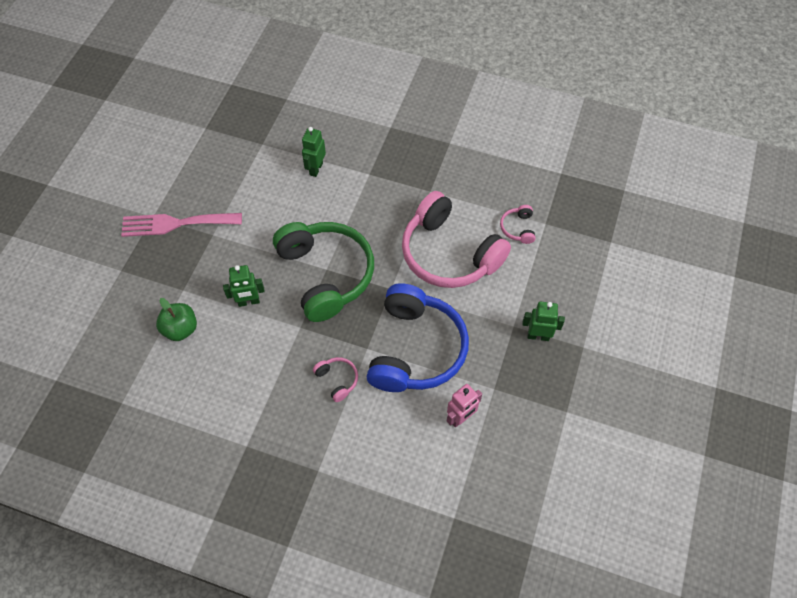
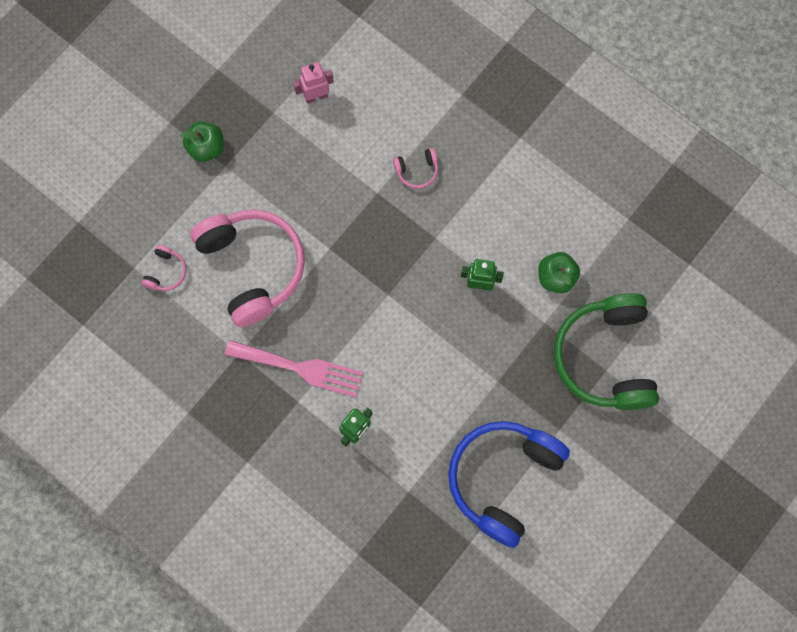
camera: 160 degrees left, 15 degrees up
(176, 223) = (535, 410): pink fork -> pink fork (300, 368)
(325, 275) = (391, 288): green headphones -> green headphones (606, 357)
(337, 380) = (417, 170): pink headphones -> pink headphones turned 90 degrees counterclockwise
(415, 349) = (331, 175): blue headphones -> blue headphones (504, 479)
(538, 336) = (206, 148): green robot -> green apple

